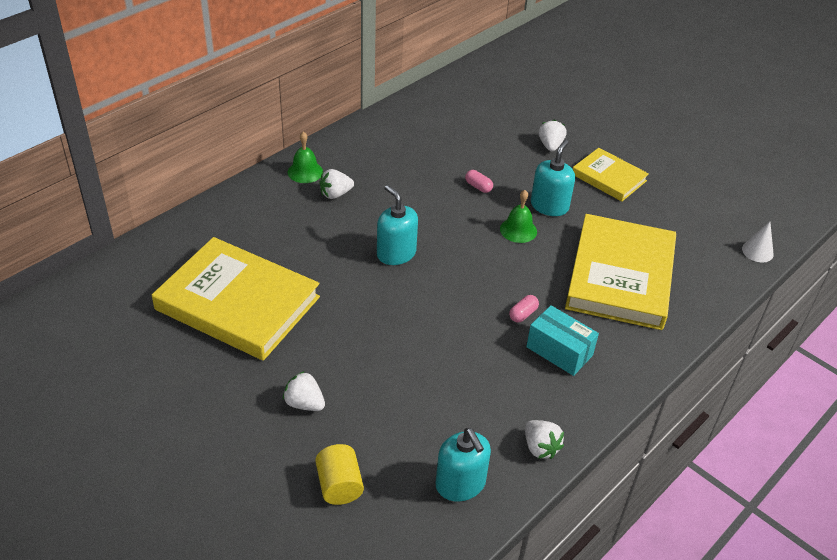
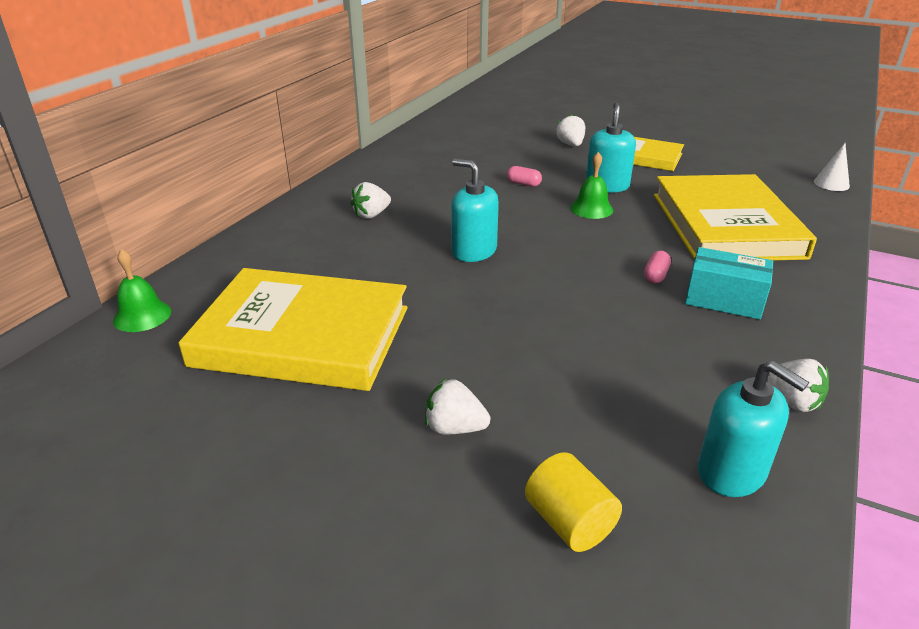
camera: 15 degrees left, 10 degrees down
(305, 172) = (325, 203): green bell -> green bell (142, 316)

